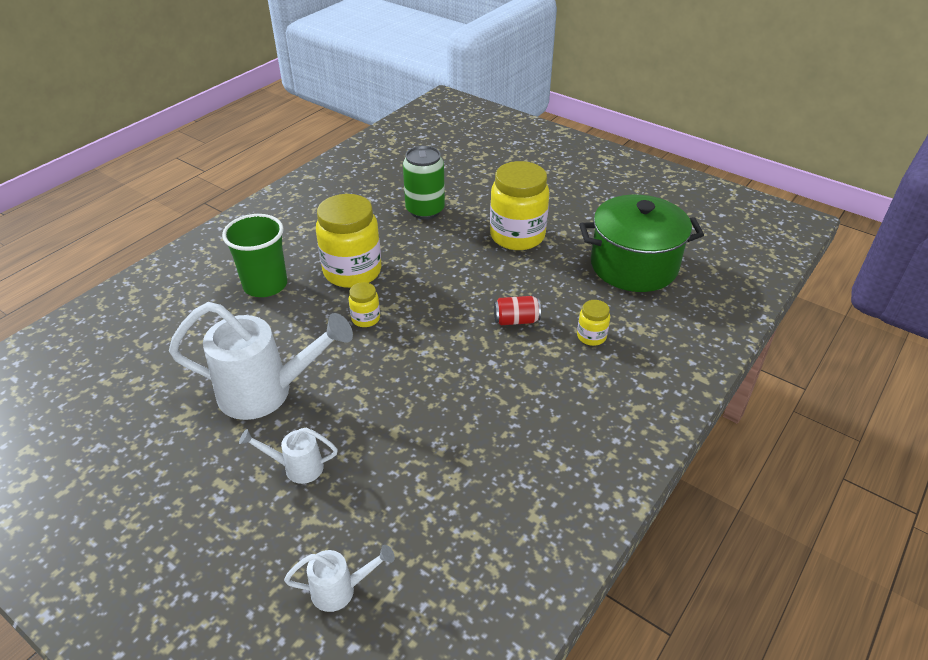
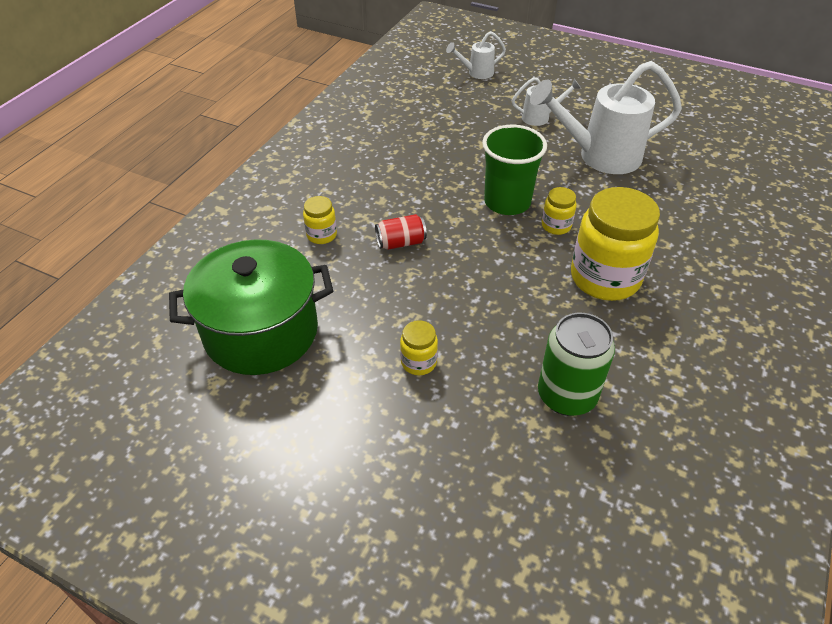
camera: 170 degrees right, 5 degrees up
(265, 285) = (688, 249): green cup -> green cup (507, 202)
(517, 236) = (418, 362): yellow jar -> yellow jar, size x0.46

